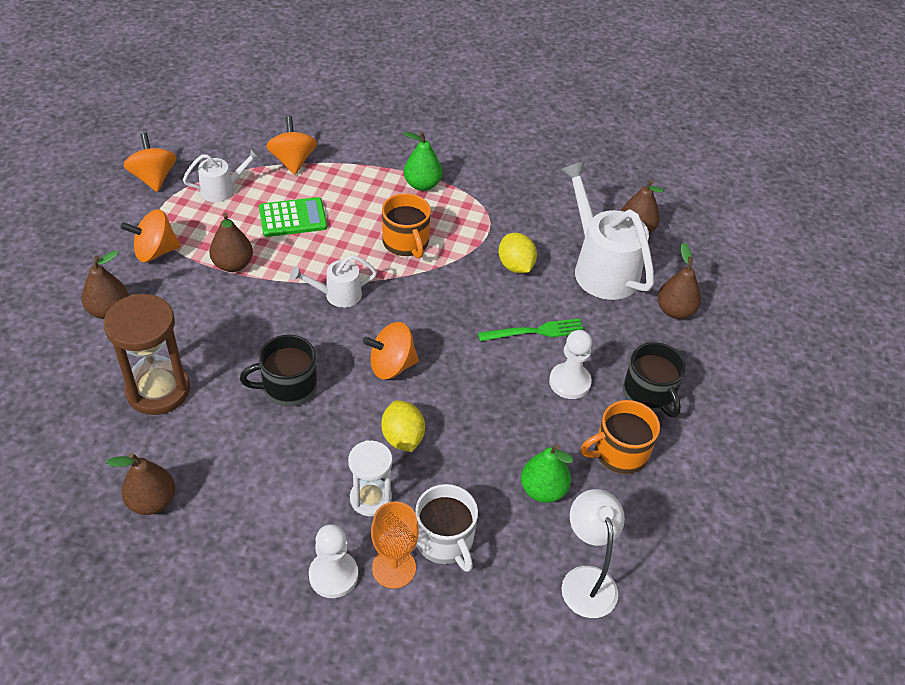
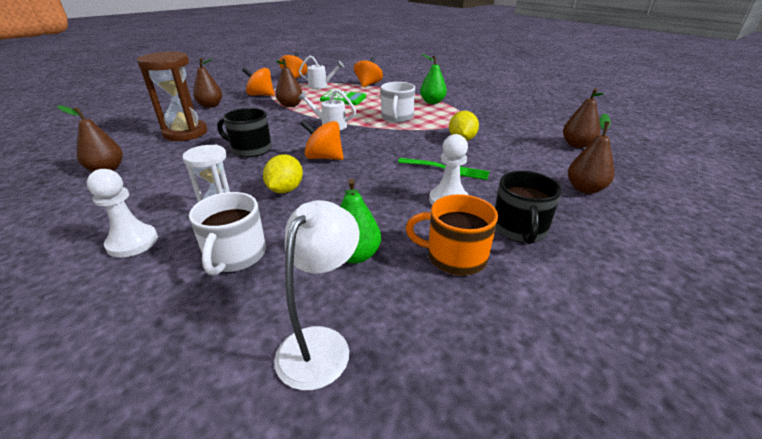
camera: 35 degrees right, 15 degrees down
(394, 568) = (176, 256): orange goblet -> none
(406, 243) = (397, 117): orange mug -> white mug
(600, 267) = (531, 154): white watering can -> none

